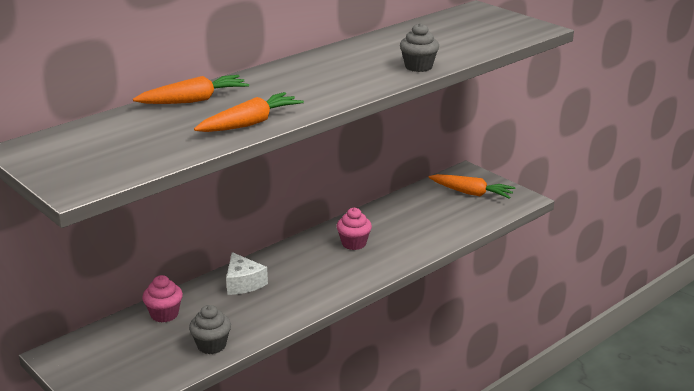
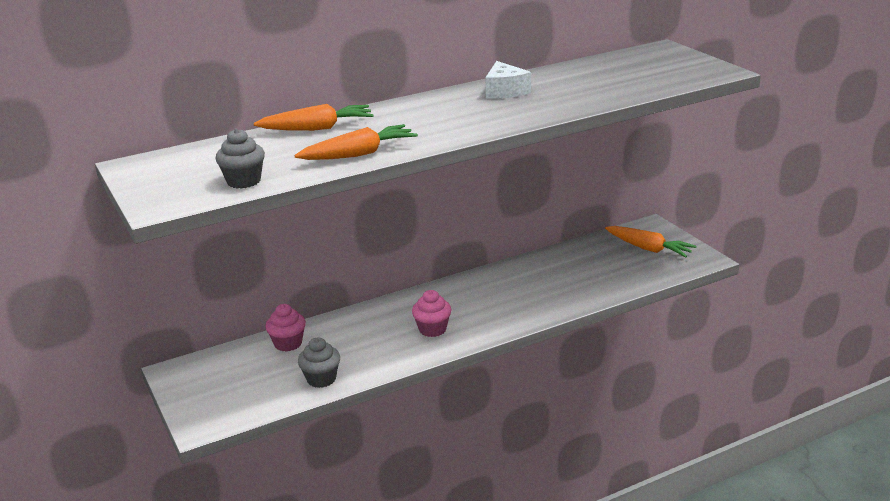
camera: 15 degrees right, 0 degrees up
(243, 283) = (375, 320): white cheese -> white cheese (505, 91)
(354, 243) = (502, 291): pink cupcake -> pink cupcake (432, 329)
(418, 67) = (564, 106): grey cupcake -> grey cupcake (244, 181)

